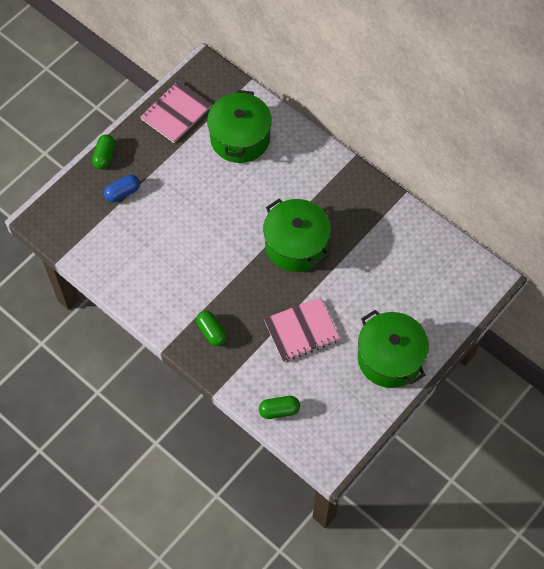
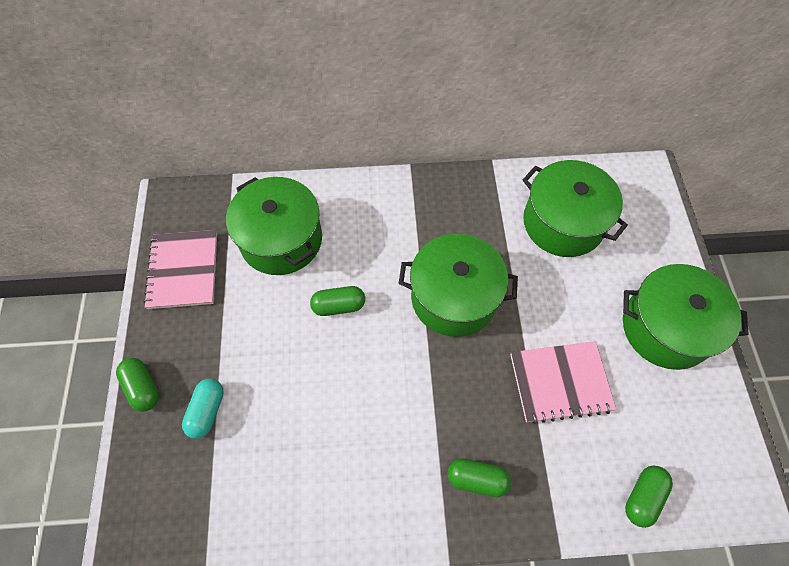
camera: 45 degrees left, 0 degrees up
(123, 193) = (207, 411): blue capsule -> turquoise capsule
(233, 197) = (338, 306): none -> green capsule
(301, 330) = (560, 382): pink notebook -> pink notebook turned 60 degrees clockwise
(403, 260) = (563, 223): none -> green pot

